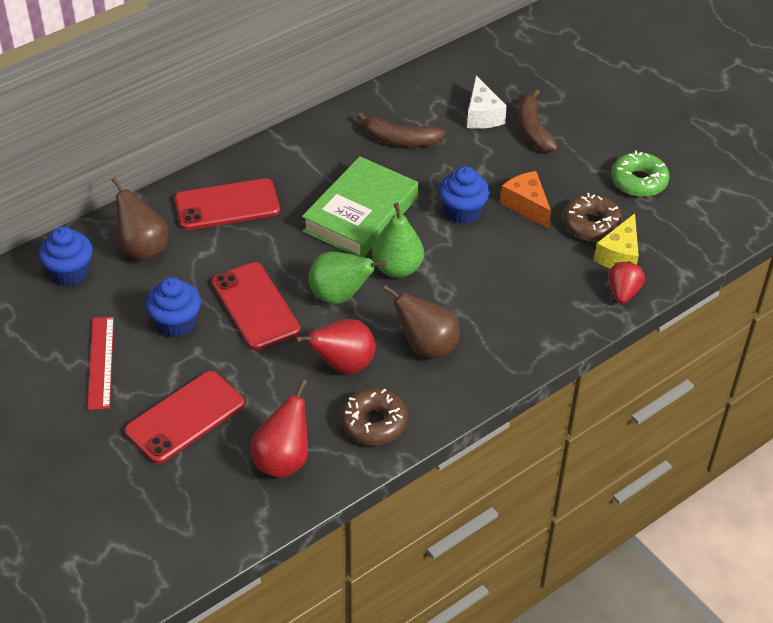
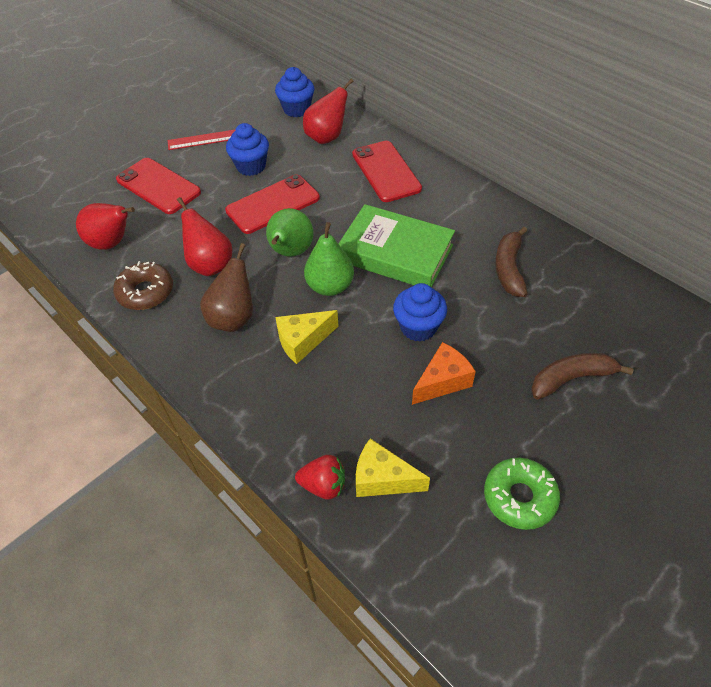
camera: 85 degrees right, 5 degrees up
(143, 249) = (327, 137): brown pear -> red pear
(466, 294) = (303, 341): none -> yellow cheese
(482, 115) = (576, 330): white cheese -> none
(591, 225) = (427, 447): brown donut -> none

